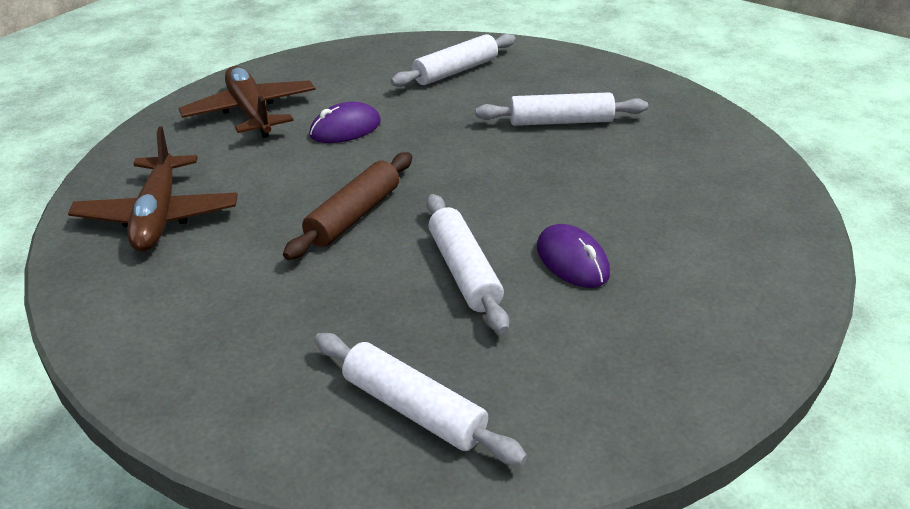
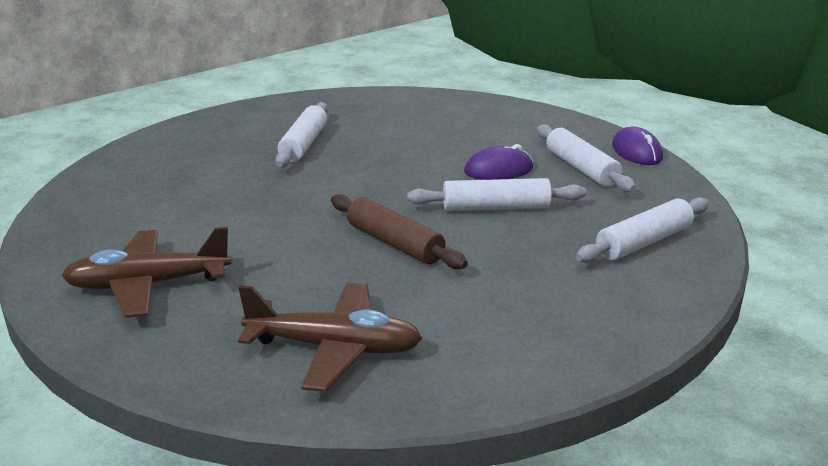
camera: 75 degrees left, 10 degrees down
(345, 129) = (235, 235): purple mouse -> purple mouse (636, 152)
(455, 71) = (167, 172): white rolling pin -> white rolling pin (581, 168)

